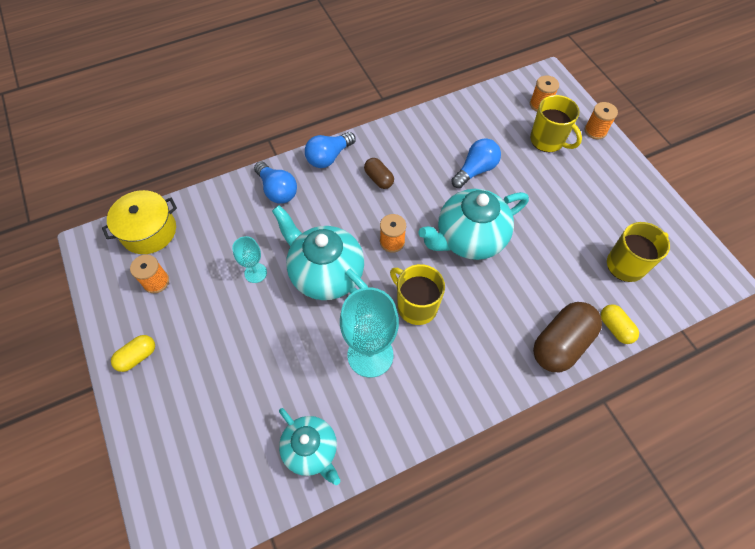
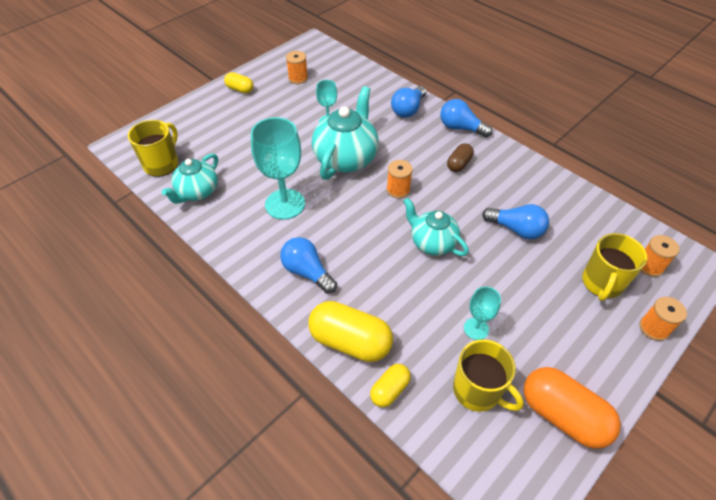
camera: 70 degrees right, 10 degrees down
(149, 231) = (335, 62): yellow pot -> none
(416, 306) = (342, 221): yellow mug -> yellow mug (162, 164)
(469, 238) = (432, 243): turquoise teapot -> turquoise teapot, size x0.64
(471, 358) = (307, 272): none -> blue light bulb
(561, 344) = (350, 341): brown capsule -> yellow capsule
(570, 242) = (476, 328): none -> turquoise goblet
(655, 219) = (562, 415): none -> orange capsule

